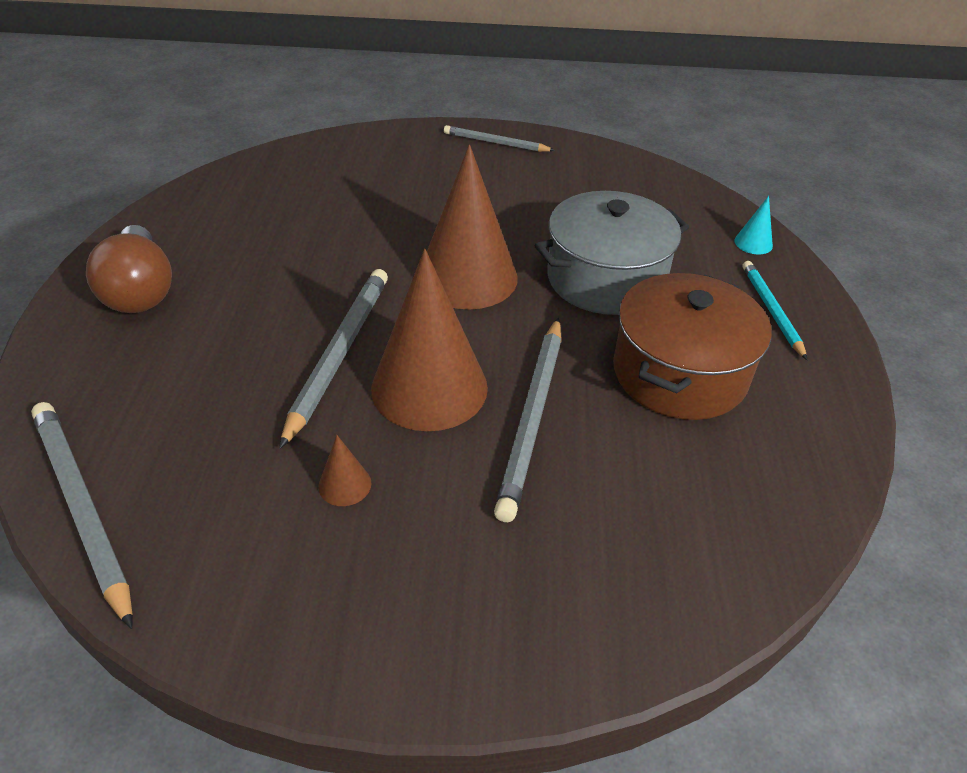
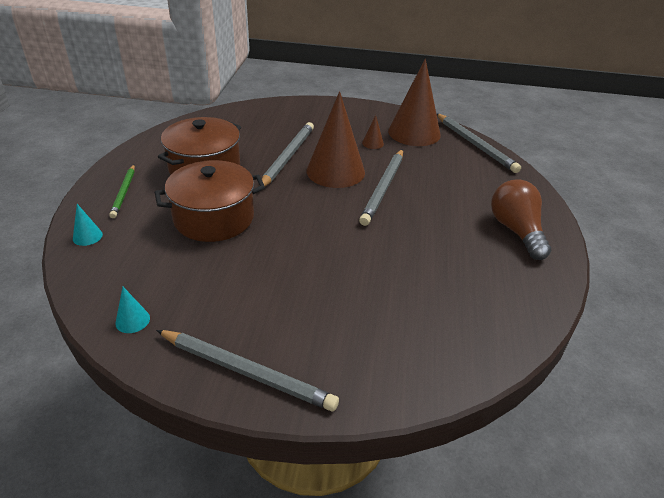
camera: 175 degrees left, 5 degrees down
(467, 277) = (306, 225): brown cone -> brown cone (414, 133)
(496, 143) = (246, 372): grey pencil -> grey pencil, size x1.61
(606, 279) = (214, 218): grey pot -> brown pot
(623, 170) = (132, 320): none -> turquoise cone
(771, 310) = (124, 192): turquoise pencil -> green pencil

